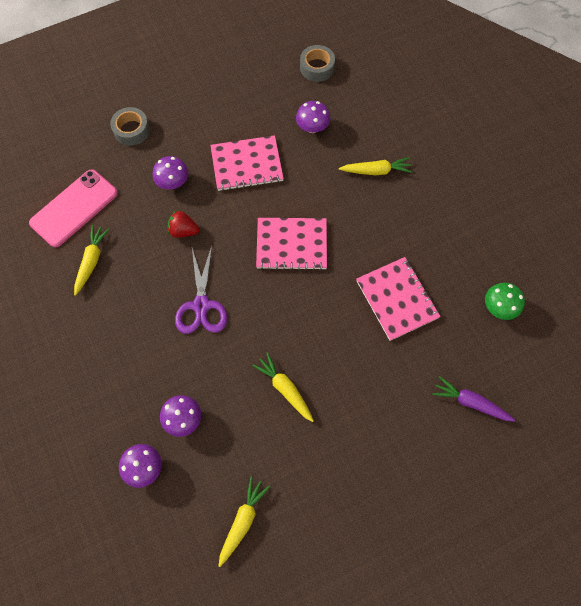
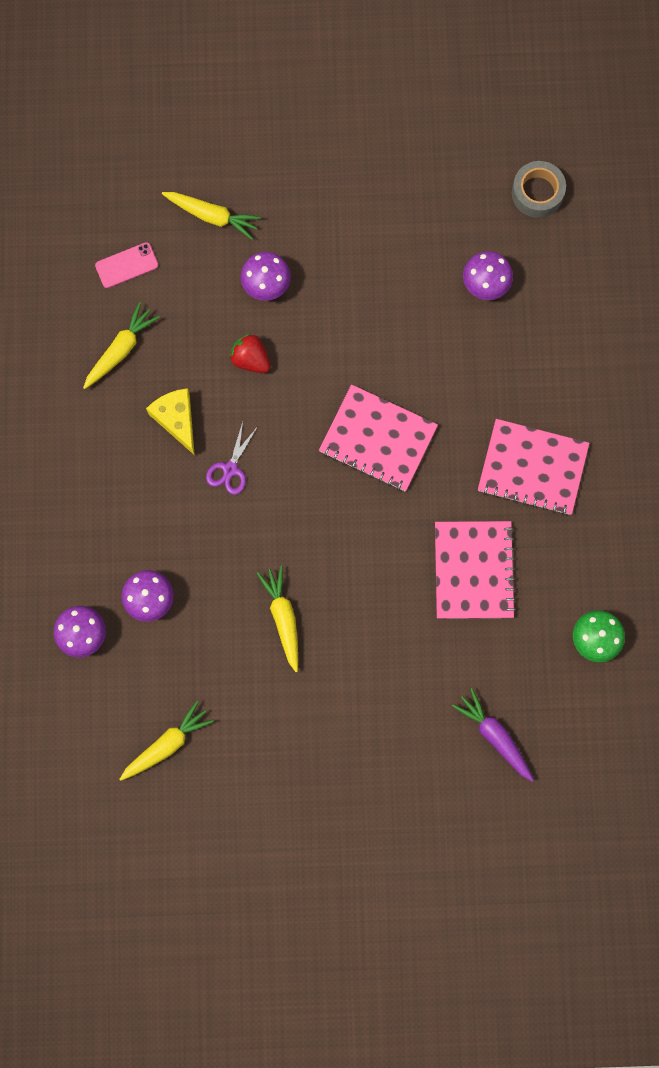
camera: 25 degrees right, 10 degrees up
(74, 208) = (126, 265): pink phone -> pink phone, size x0.50
(131, 130) = (244, 182): grey tape -> none
(150, 289) = (176, 419): none -> yellow cheese
(201, 305) = (230, 469): purple scissors -> purple scissors, size x0.58
(247, 164) = (372, 300): pink notebook -> pink notebook (532, 468)
(376, 171) = (538, 385): yellow carrot -> yellow carrot (212, 216)

